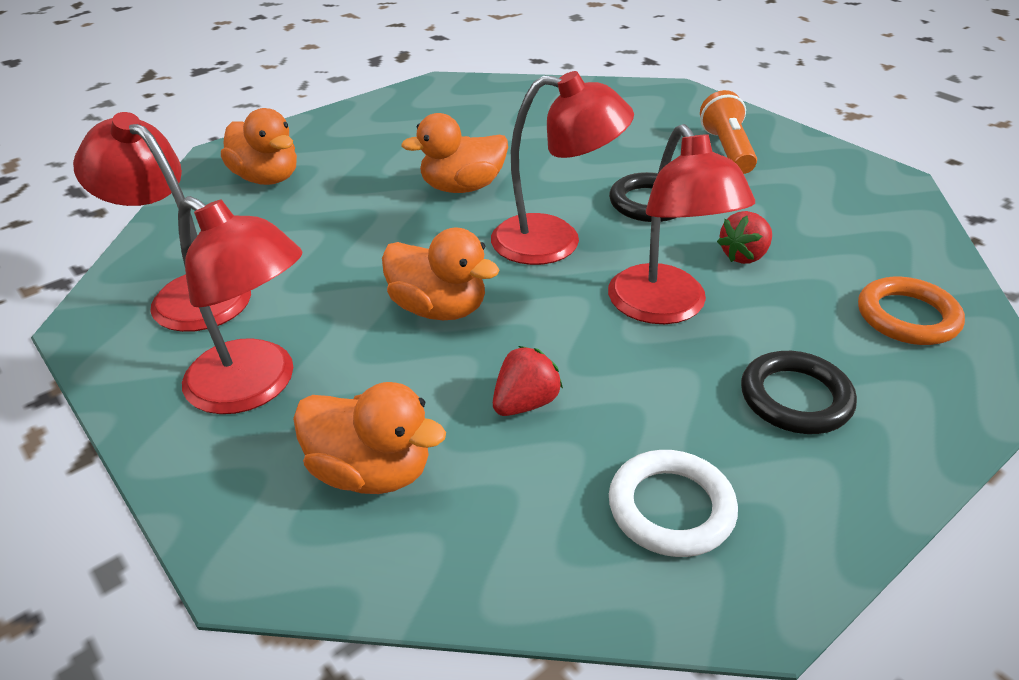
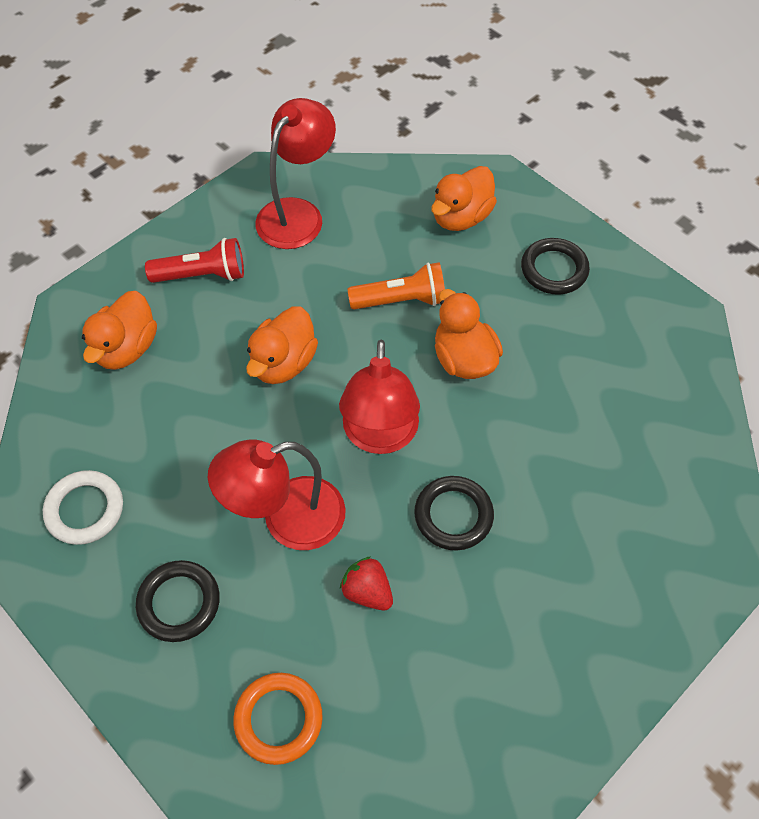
camera: 85 degrees right, 20 degrees up
(256, 386) = (202, 275): red lamp -> red flashlight
(365, 134) = (554, 269): none -> black ring
(525, 403) = (181, 425): red strawberry -> none
(727, 150) = (580, 602): orange flashlight -> orange flashlight (401, 300)

